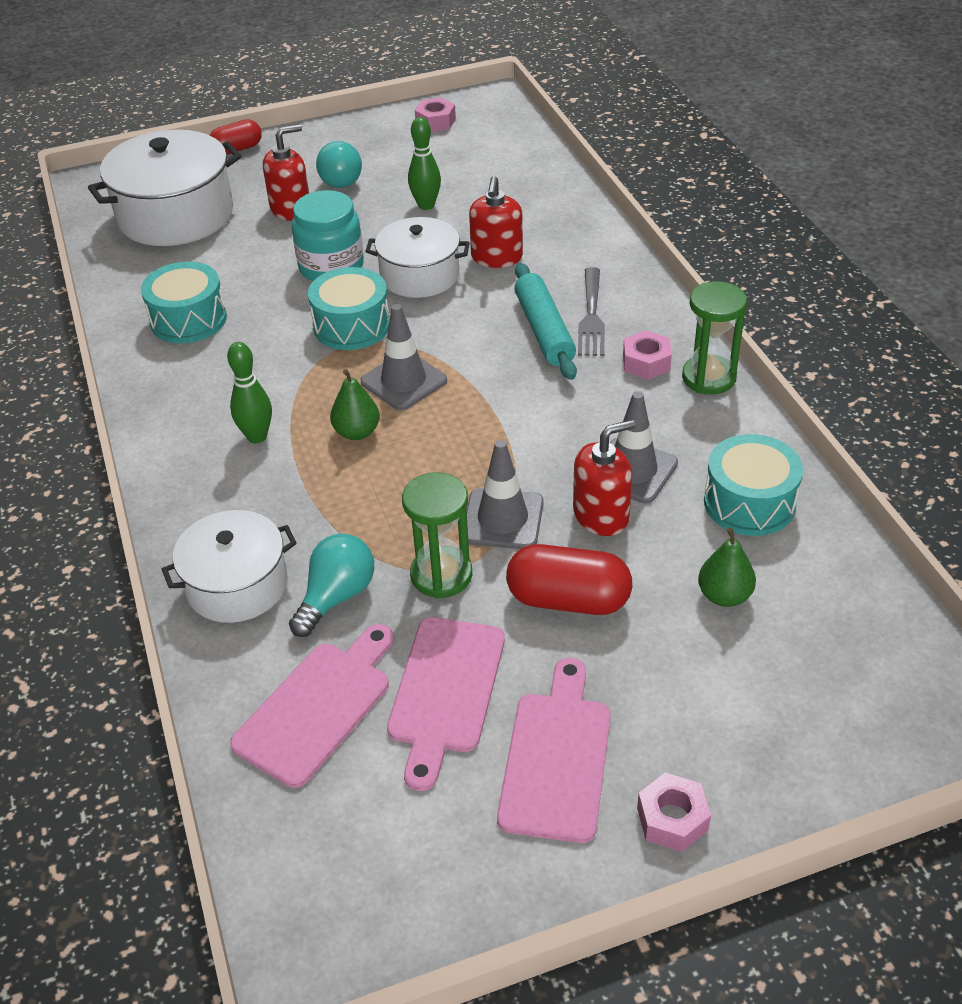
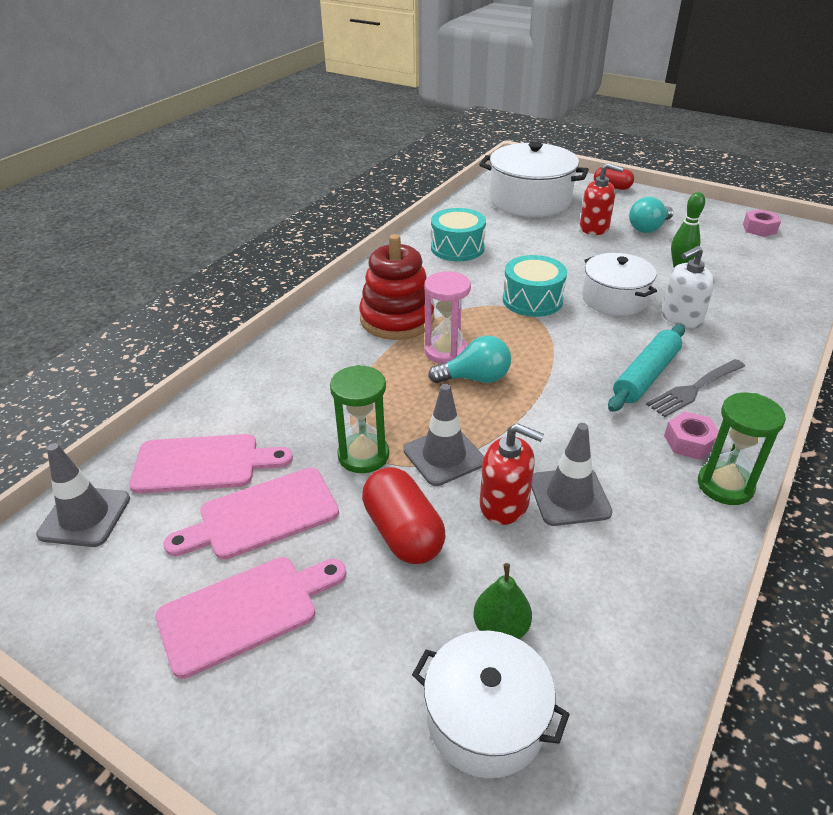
camera: 50 degrees right, 5 degrees down
(237, 585) = (273, 377): white pot -> white pot (486, 719)
(257, 436) = (397, 319): green bowling pin -> red stacking toy
(331, 267) = (570, 266): turquoise jar -> none
(336, 596) = (300, 421): turquoise light bulb -> turquoise light bulb (475, 378)
(357, 432) = (446, 352): green pear -> pink hourglass
(403, 381) = (513, 345): grey traffic cone -> grey traffic cone (85, 516)
(497, 257) = (681, 318): red soap dispenser -> white soap dispenser
(672, 819) = (233, 724): pink nut -> none
(749, 502) = (622, 588): turquoise drum -> none

